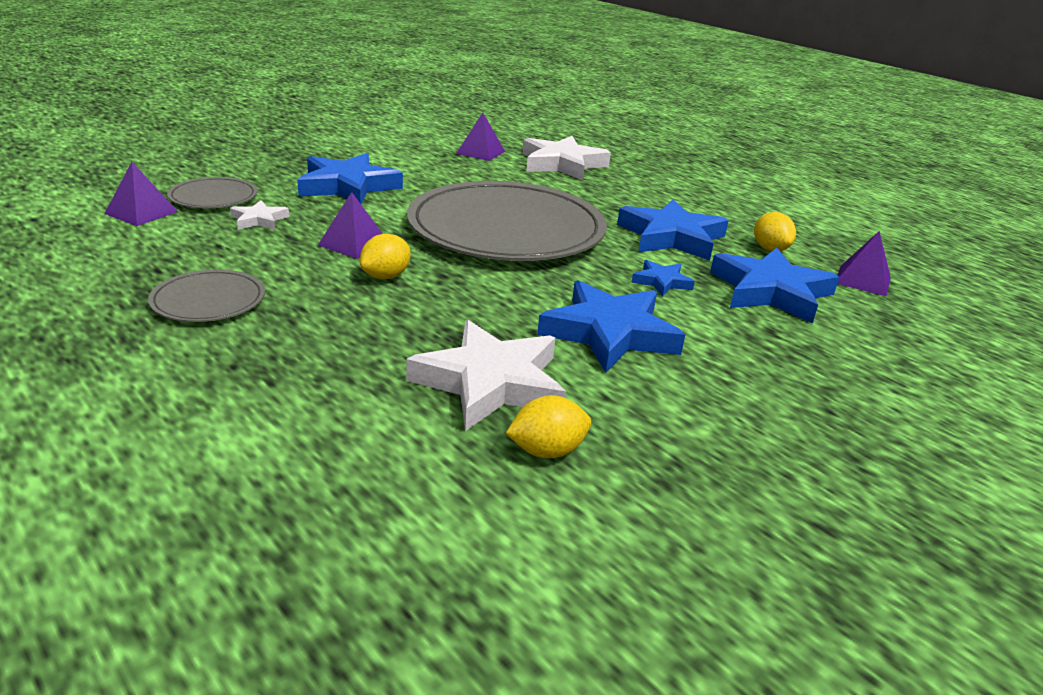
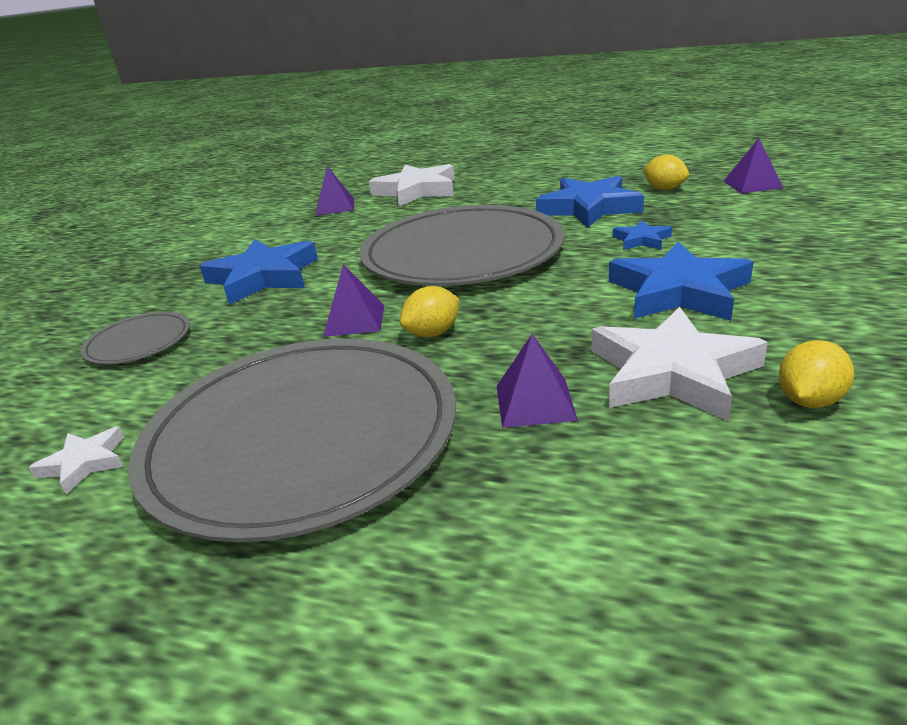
camera: 25 degrees left, 0 degrees up
(141, 212) = (77, 391): purple pyramid -> purple pyramid (535, 402)
(208, 300) = (302, 437): grey plate -> grey plate, size x2.30
(259, 220) = (225, 341): white star -> white star (84, 463)
(386, 276) = (433, 333): yellow lemon -> yellow lemon turned 45 degrees clockwise
(771, 291) = (718, 215): blue star -> none

